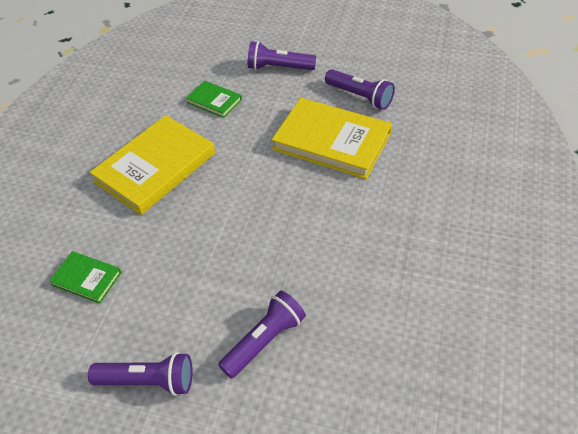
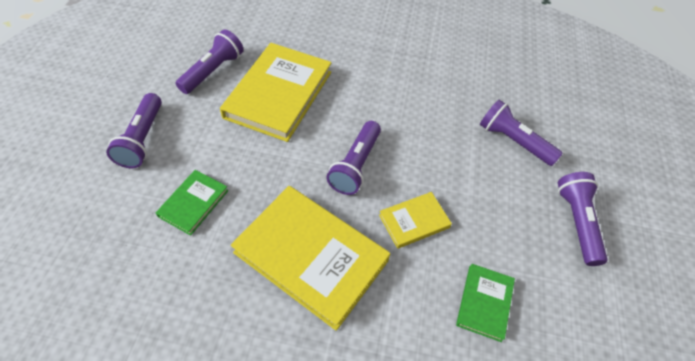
camera: 100 degrees left, 5 degrees up
(175, 236) = (414, 221): none -> yellow book
(242, 196) = (355, 165): none -> purple flashlight

